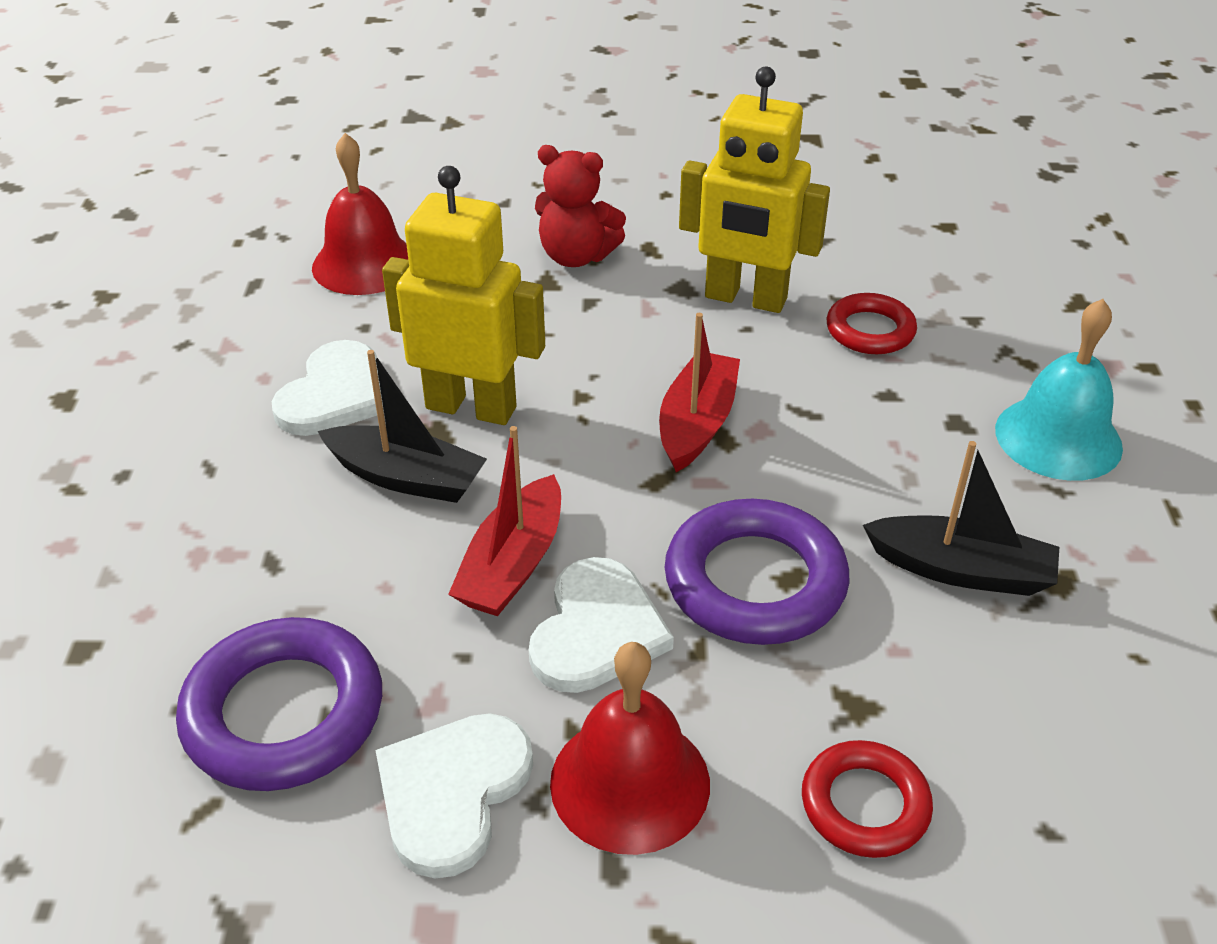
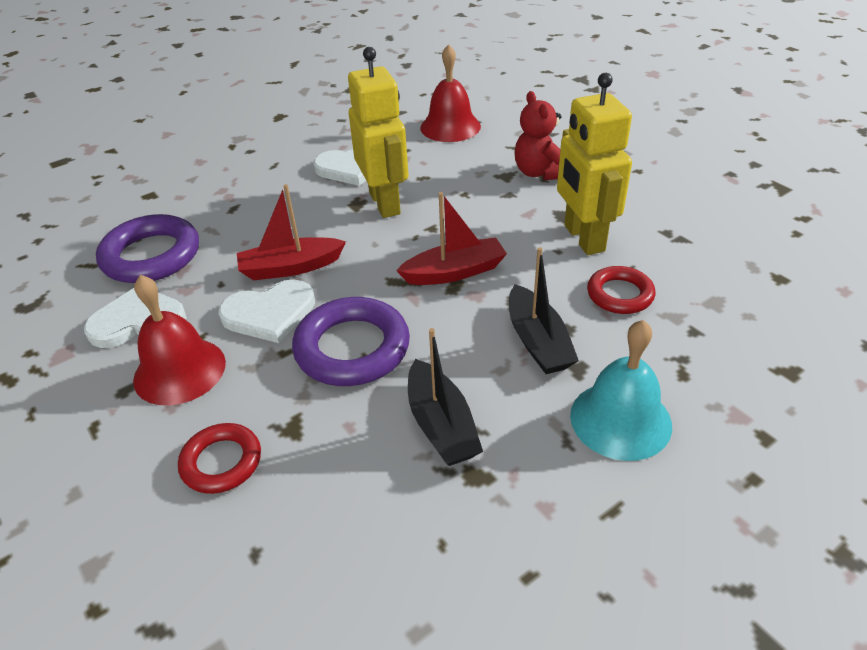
camera: 55 degrees right, 0 degrees up
(407, 478) = (318, 212): black boat -> black boat (538, 342)

